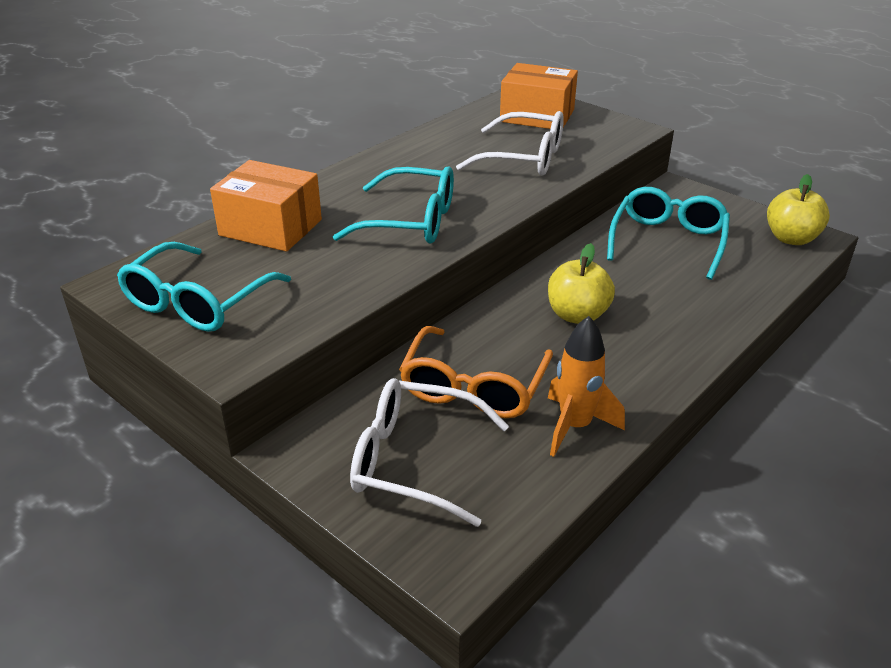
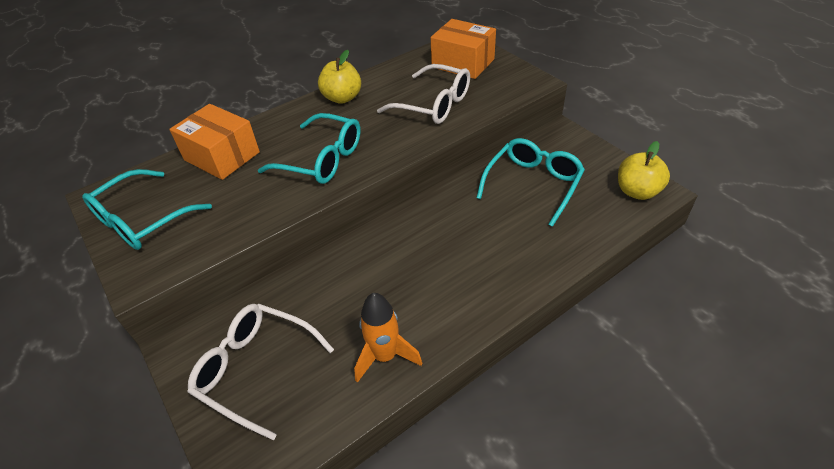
camera: 15 degrees right, 10 degrees up
(473, 387) = (326, 307): orange glasses -> none
(577, 315) = (431, 249): yellow apple -> yellow apple (342, 98)

